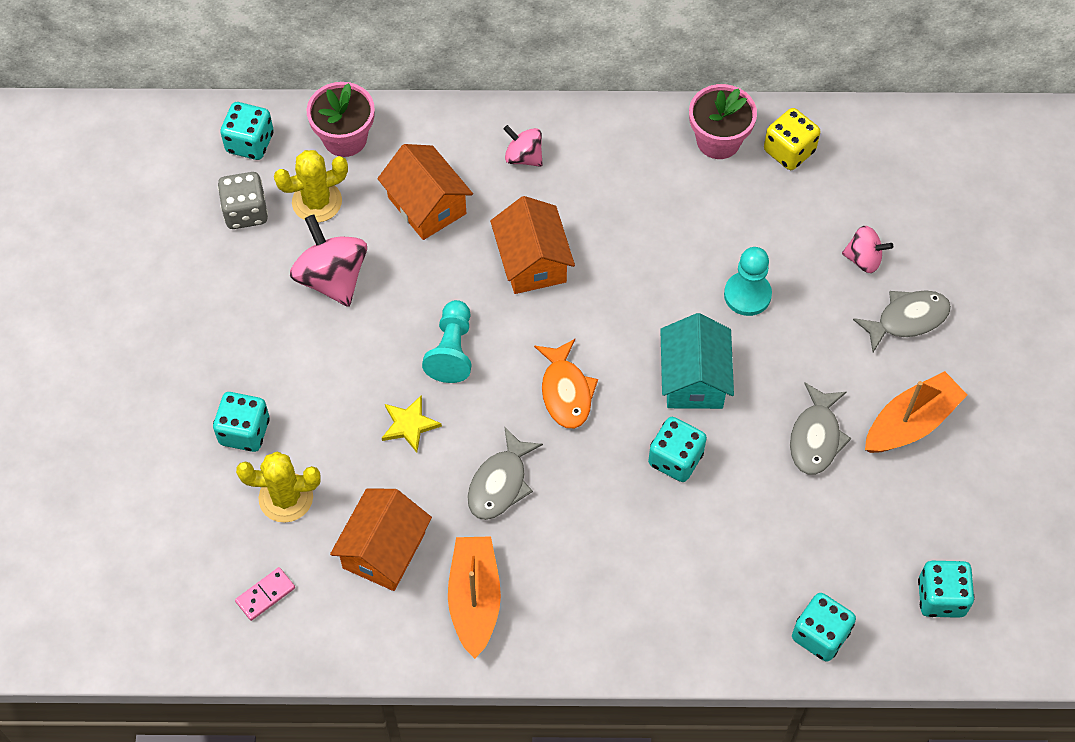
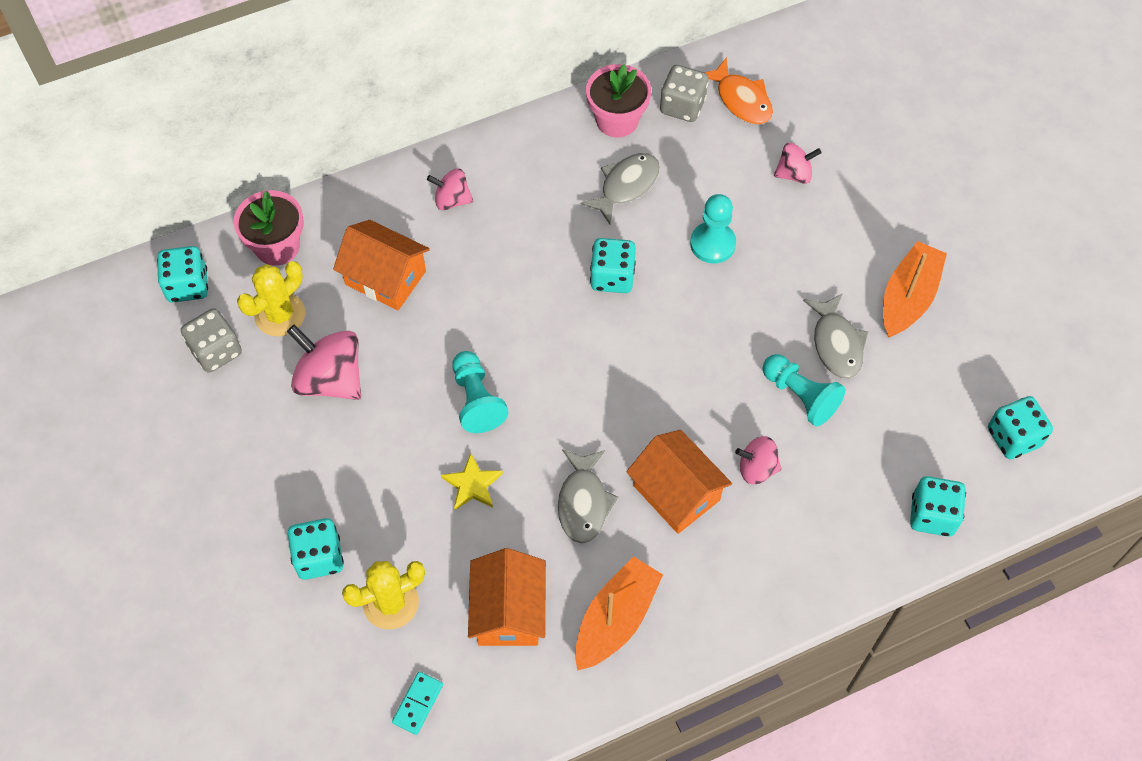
camera: 25 degrees left, 0 degrees up
(265, 595) = (418, 704): pink domino -> turquoise domino
(474, 599) = (616, 619): orange boat -> orange boat turned 60 degrees clockwise
(532, 261) = (508, 290): orange house -> orange house (676, 493)
(566, 391) = (599, 394): orange fish -> orange fish (741, 100)
(675, 459) = (727, 414): turquoise dice -> turquoise dice (612, 277)
(676, 521) = (757, 468): none -> pink spinning top
(693, 379) = (705, 336): turquoise house -> none
(754, 471) = (800, 396): none -> turquoise pawn
(789, 151) = (682, 106): yellow dice -> grey dice
(907, 319) = (857, 211): grey fish -> grey fish (626, 186)

